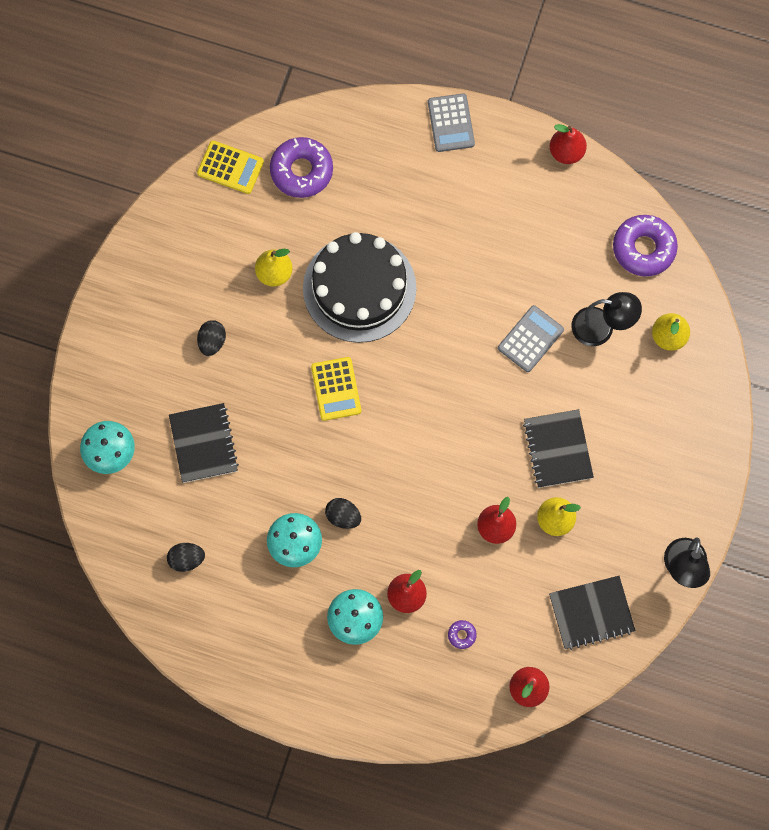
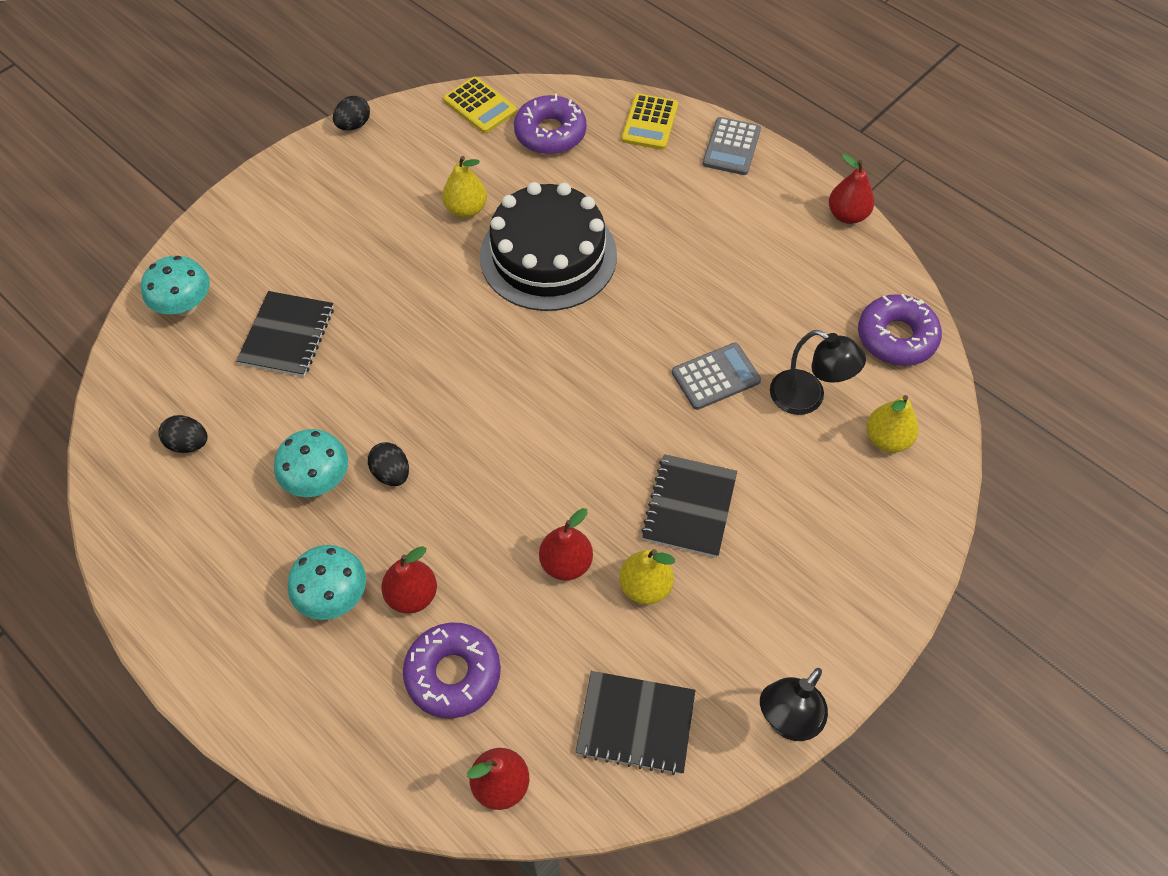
camera: 25 degrees right, 15 degrees down
(212, 342) = (361, 245): black egg -> black egg (354, 125)
(336, 389) = (464, 340): yellow calculator -> yellow calculator (650, 122)
(462, 635) = (453, 674): purple donut -> purple donut, size x2.36

